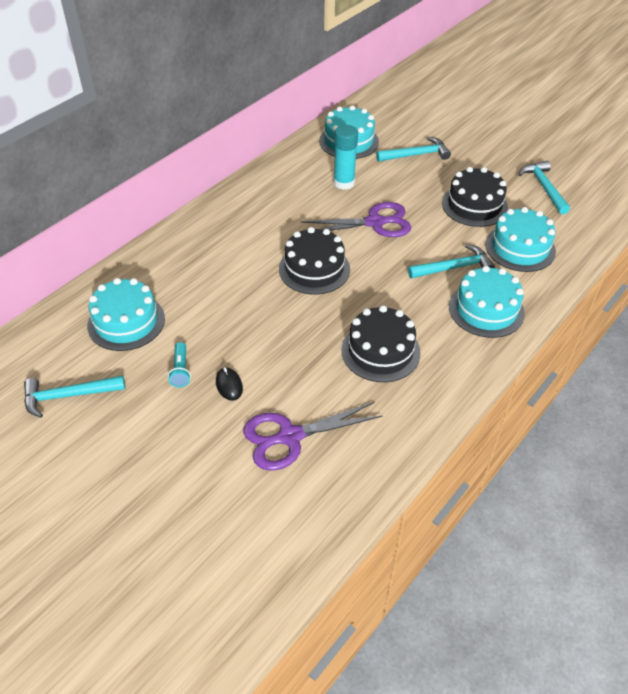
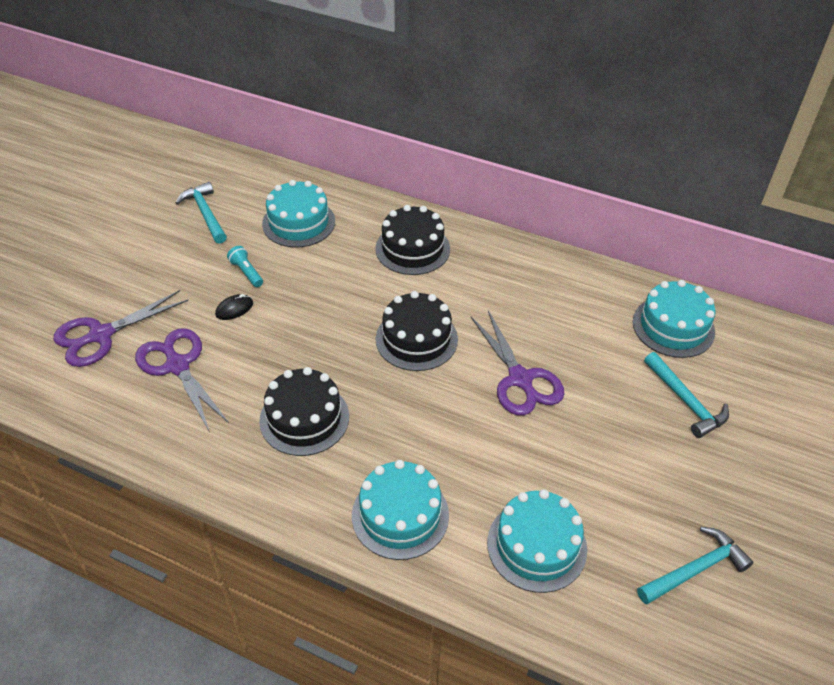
camera: 75 degrees right, 0 degrees up
(181, 370) = (246, 272): turquoise flashlight -> turquoise flashlight turned 75 degrees clockwise
(222, 503) = (100, 335): none -> purple scissors
(344, 183) = (583, 337): turquoise glue stick -> none
(454, 267) = (467, 472): turquoise hammer -> none
(474, 205) = (606, 481): black cake -> black cake (412, 248)

